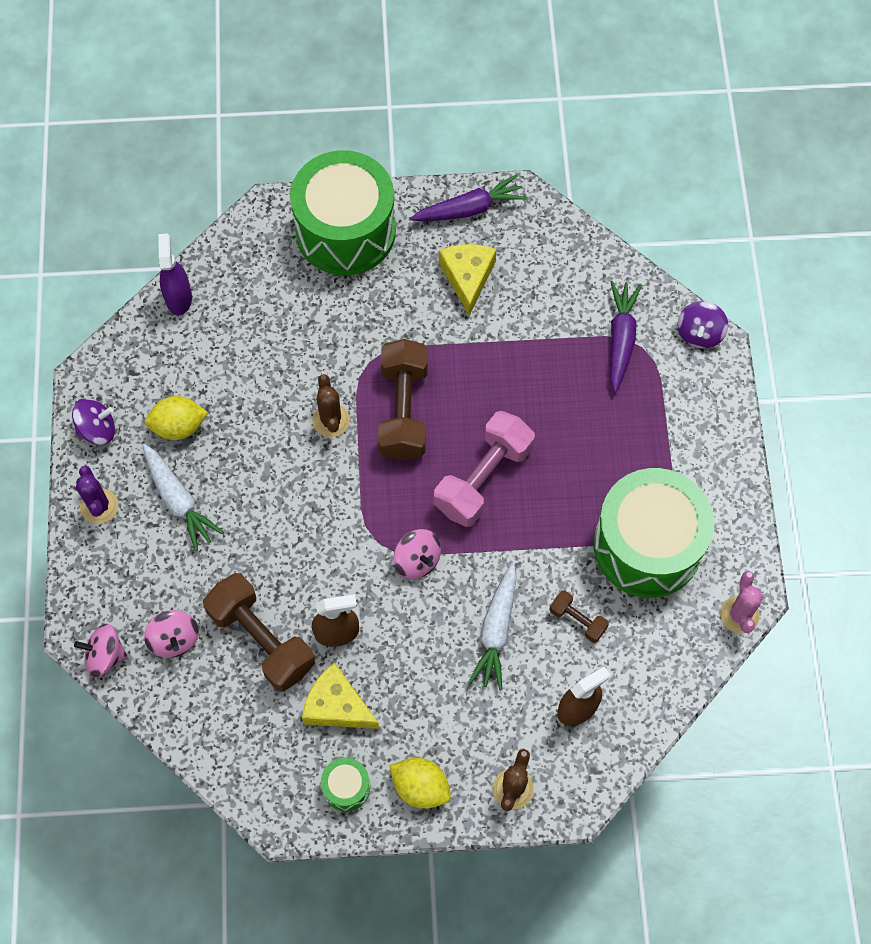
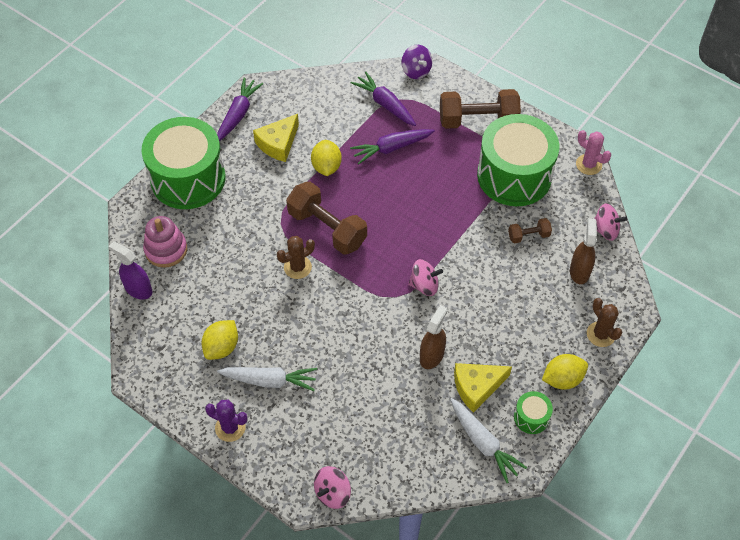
camera: 50 degrees left, 10 degrees down
(97, 429) = (178, 393): purple spinning top -> none
(174, 639) = (357, 446): pink spinning top -> pink spinning top (605, 230)
(244, 283) = (166, 249): none -> pink stacking toy
(262, 639) = (400, 398): brown dumbbell -> brown dumbbell (478, 120)
(331, 420) = (297, 267): brown cactus -> brown cactus turned 60 degrees counterclockwise
(467, 277) = (278, 143): yellow cheese -> yellow cheese turned 90 degrees counterclockwise
(481, 347) = (326, 167): none -> yellow lemon
(483, 478) = (405, 220): pink dumbbell -> none
(496, 631) = (501, 277): white carrot -> white carrot (483, 443)
(566, 392) = (391, 148): none -> purple carrot

